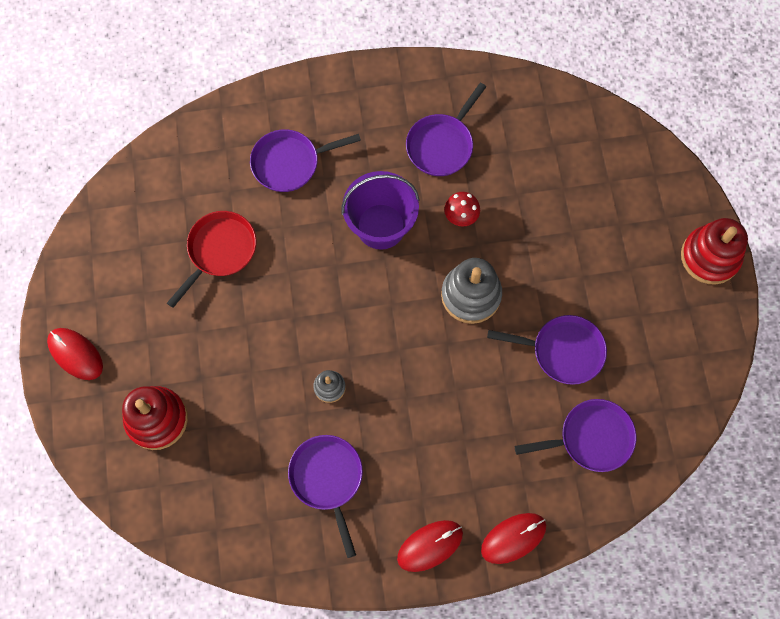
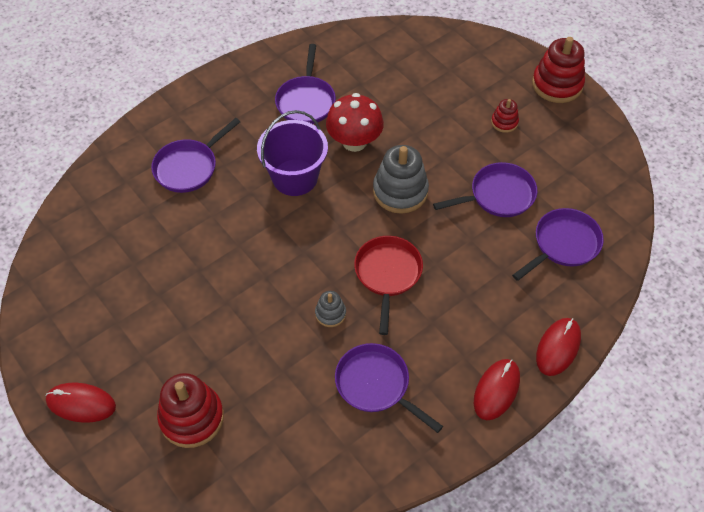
camera: 30 degrees left, 15 degrees down
(219, 251) = (168, 258): red pan -> red pan (387, 275)
(461, 216) = (354, 142): red mushroom -> red mushroom, size x1.75
(624, 272) = (504, 122): none -> red stacking toy

